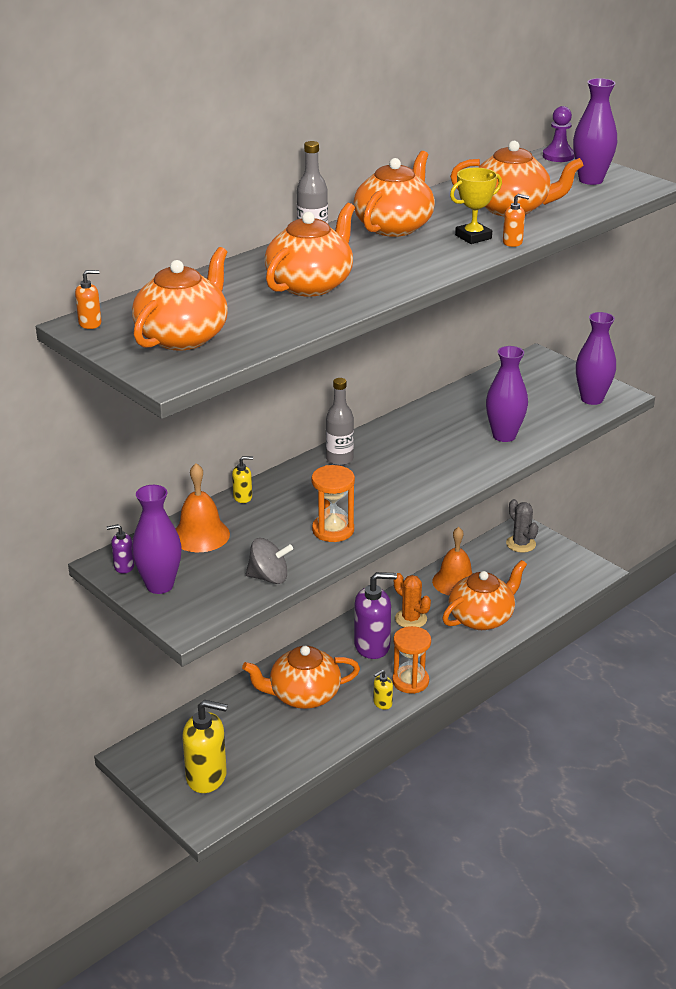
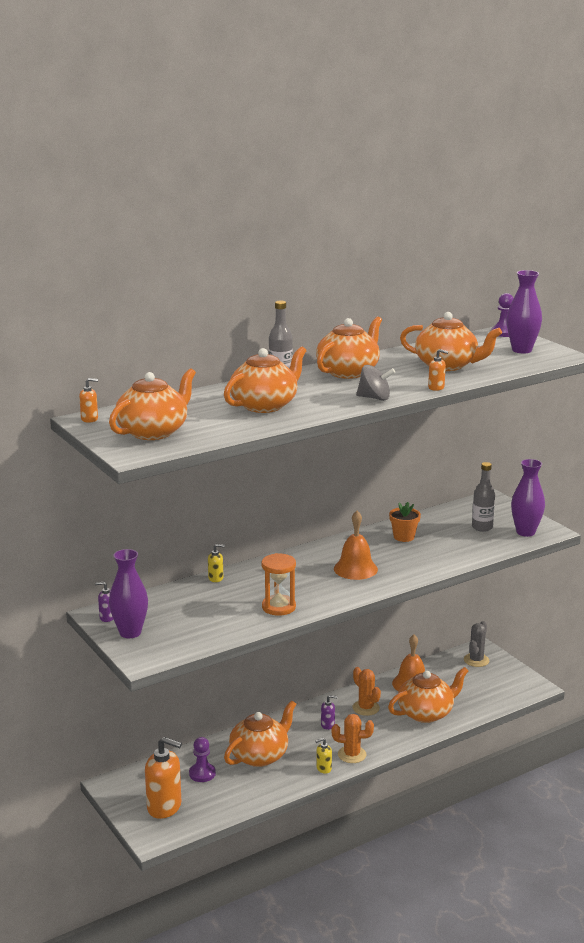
camera: 10 degrees right, 10 degrees down
(200, 535) = (174, 601): orange bell -> orange bell (355, 569)
(207, 777) = (164, 807): yellow soap dispenser -> orange soap dispenser
(240, 727) = (202, 773): none -> purple pawn
(269, 577) = (216, 635): grey spinning top -> grey spinning top (374, 398)
(303, 695) = (260, 755): orange teapot -> orange teapot turned 135 degrees clockwise
(339, 459) = (302, 558): grey bottle -> grey bottle (482, 527)
(372, 646) = (328, 725): purple soap dispenser -> purple soap dispenser, size x0.46
(410, 681) = (352, 755): orange hourglass -> orange cactus
(452, 418) = (404, 537): none -> orange flower pot
(473, 237) = (407, 382): yellow trophy -> none
(504, 436) = (442, 553): purple vase -> none
(521, 544) = (476, 660): grey cactus -> grey cactus turned 45 degrees clockwise

